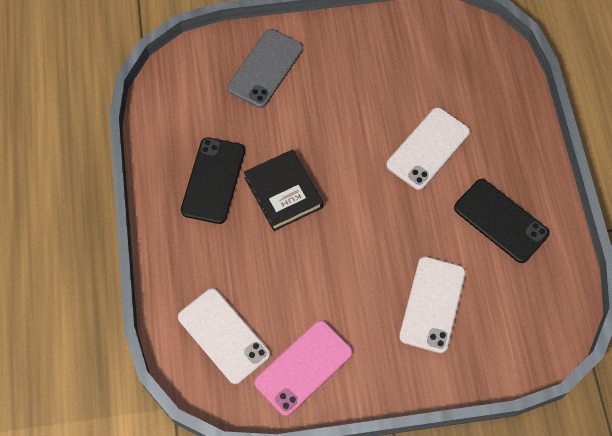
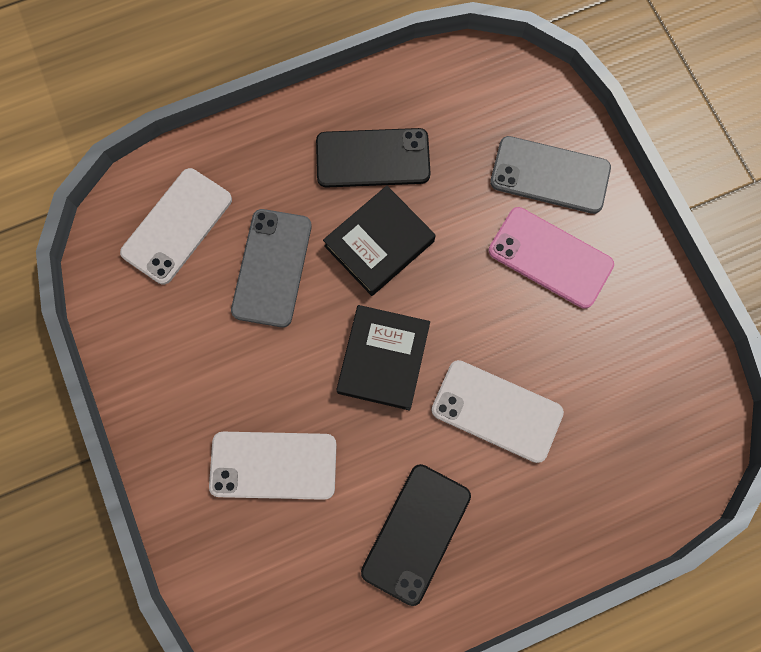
camera: 75 degrees right, 10 degrees up
(280, 272) = (272, 268): none -> grey phone
(303, 367) = (157, 327): pink phone -> pink phone (550, 258)
(372, 211) = (383, 359): none -> black book

